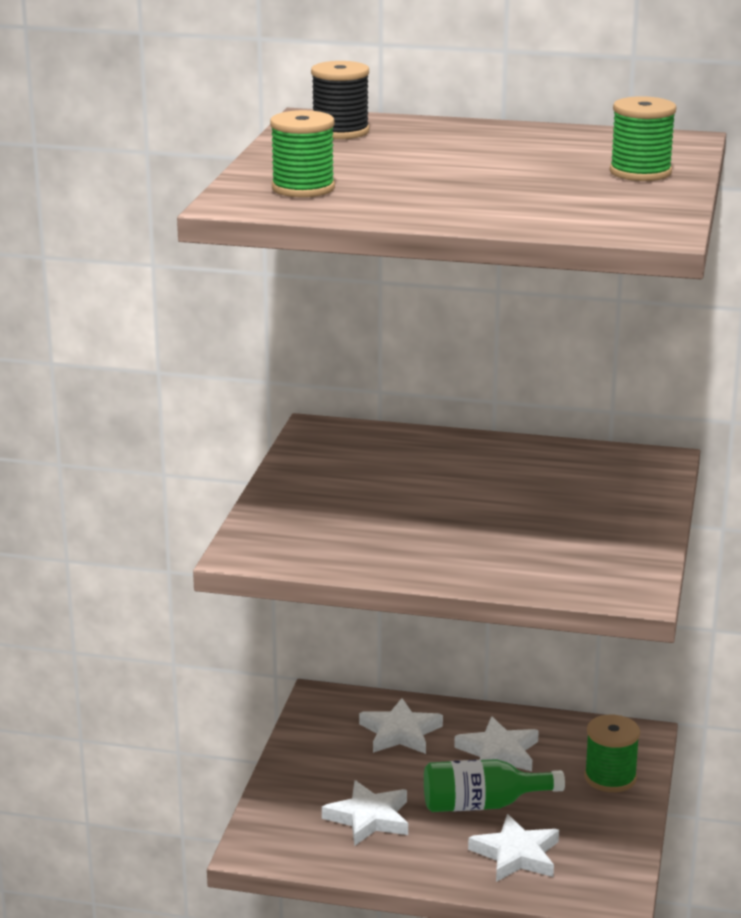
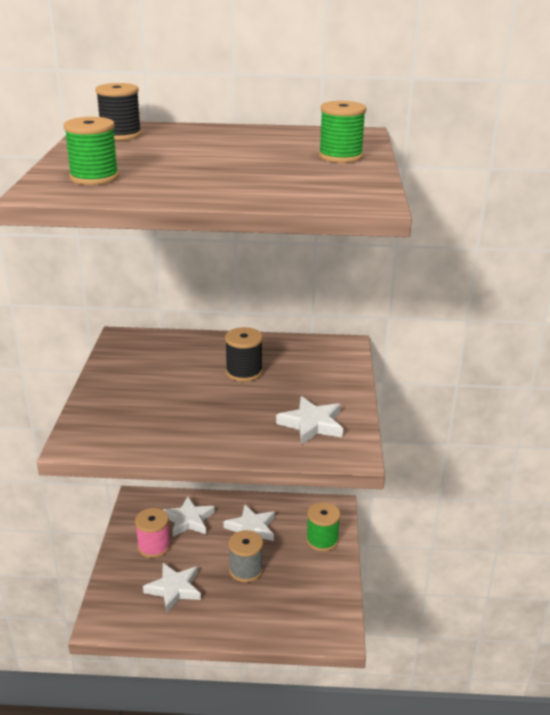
camera: 10 degrees left, 5 degrees up
(343, 762) = (154, 546): none -> pink spool
(482, 805) = (246, 570): green bottle -> grey spool
(495, 485) = (244, 372): none -> black spool
(516, 854) = (272, 607): white star -> white star (312, 424)

